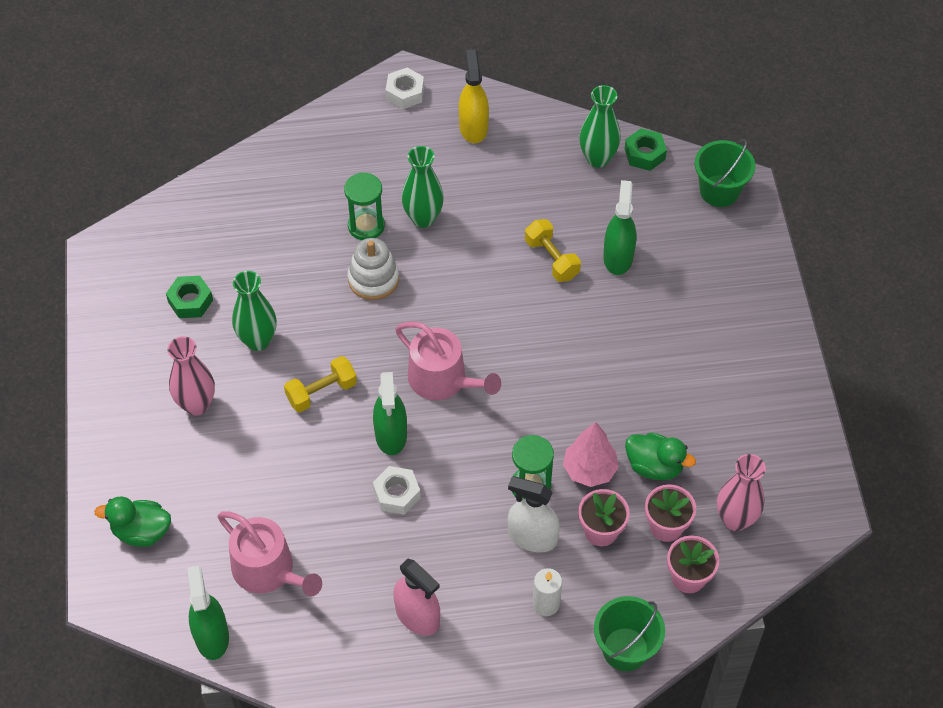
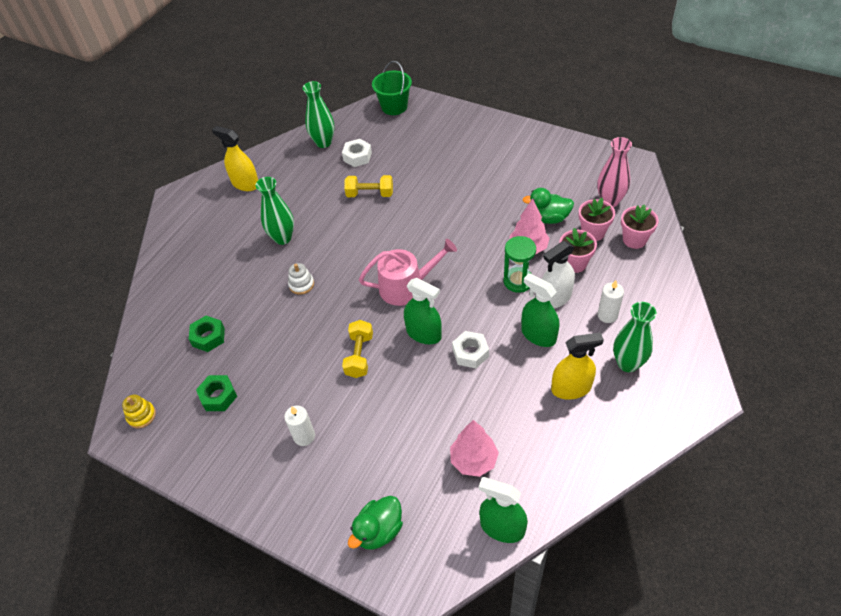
camera: 50 degrees left, 5 degrees down
(128, 253) = (141, 416): none -> yellow stacking toy
(196, 404) = (304, 436): pink vase -> white candle
(258, 340) = (287, 372): green vase -> green vase (627, 363)
(268, 570) = (473, 460): pink watering can -> pink tree
(366, 226) = (259, 268): green hourglass -> none
(373, 279) = (301, 284): white stacking toy -> white stacking toy, size x0.64
(405, 93) = (186, 202): white nut -> white nut (357, 157)
(417, 616) = (571, 388): pink spray bottle -> yellow spray bottle
(618, 257) = (396, 166): green spray bottle -> green spray bottle (538, 335)
(625, 649) = (665, 292): green bucket -> none
(644, 154) = (341, 123): green nut -> green nut (208, 337)
(654, 466) = (548, 218): green duck -> green duck turned 150 degrees counterclockwise

